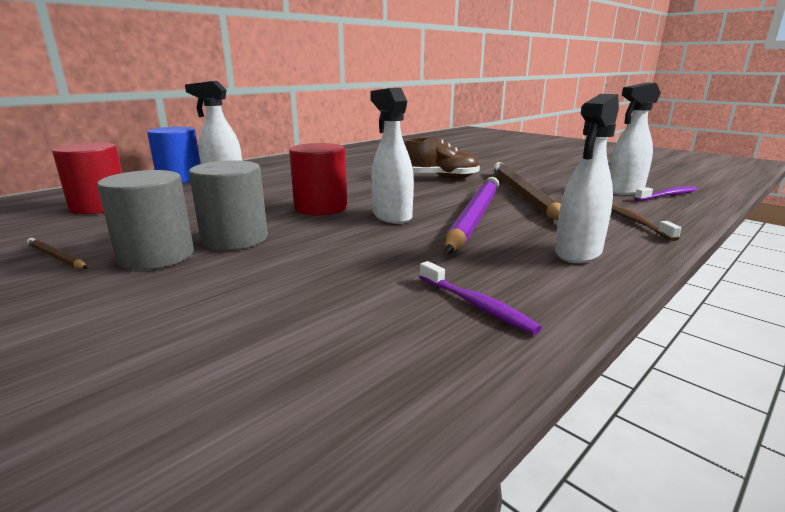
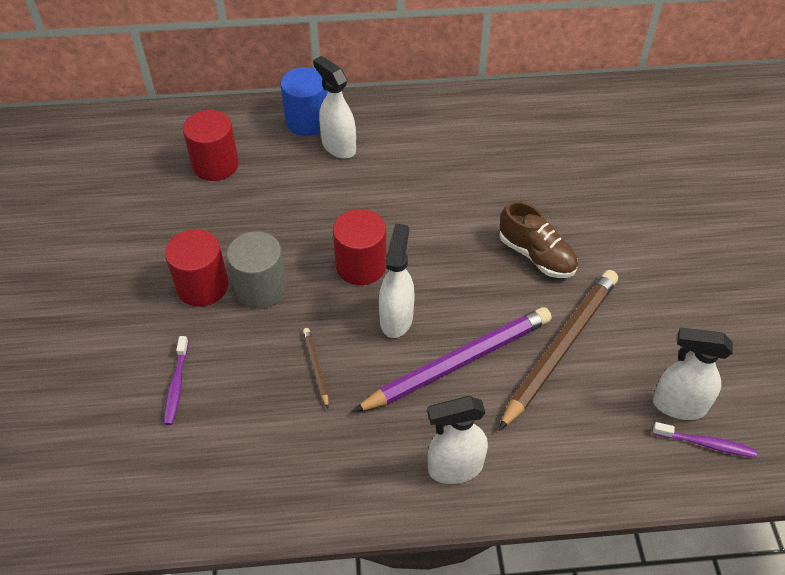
camera: 40 degrees right, 30 degrees up
(56, 257) = (153, 251): brown pencil -> brown pencil (316, 367)
(156, 256) = (202, 286): grey cylinder -> red cylinder
(476, 305) = (316, 472): purple toothbrush -> purple toothbrush (176, 385)
(636, 222) = (577, 464): brown toothbrush -> none

